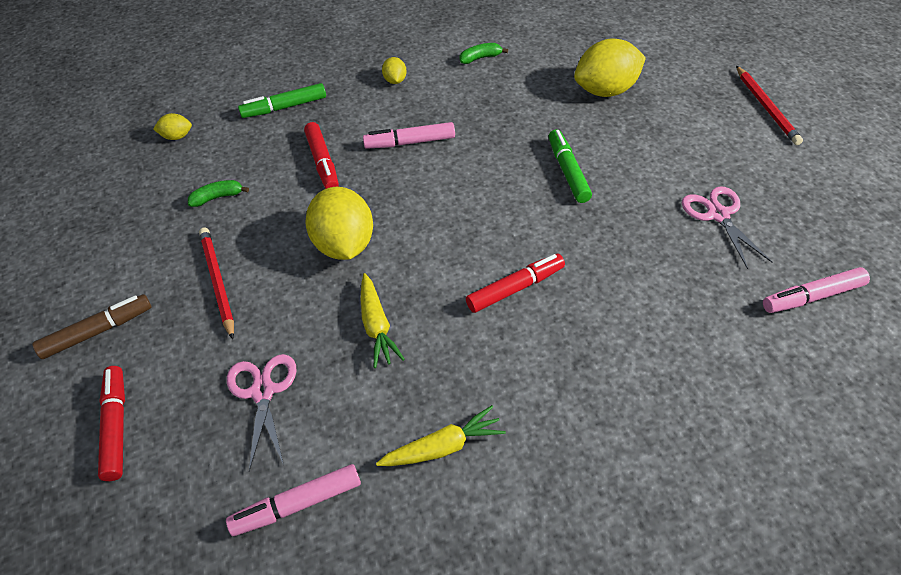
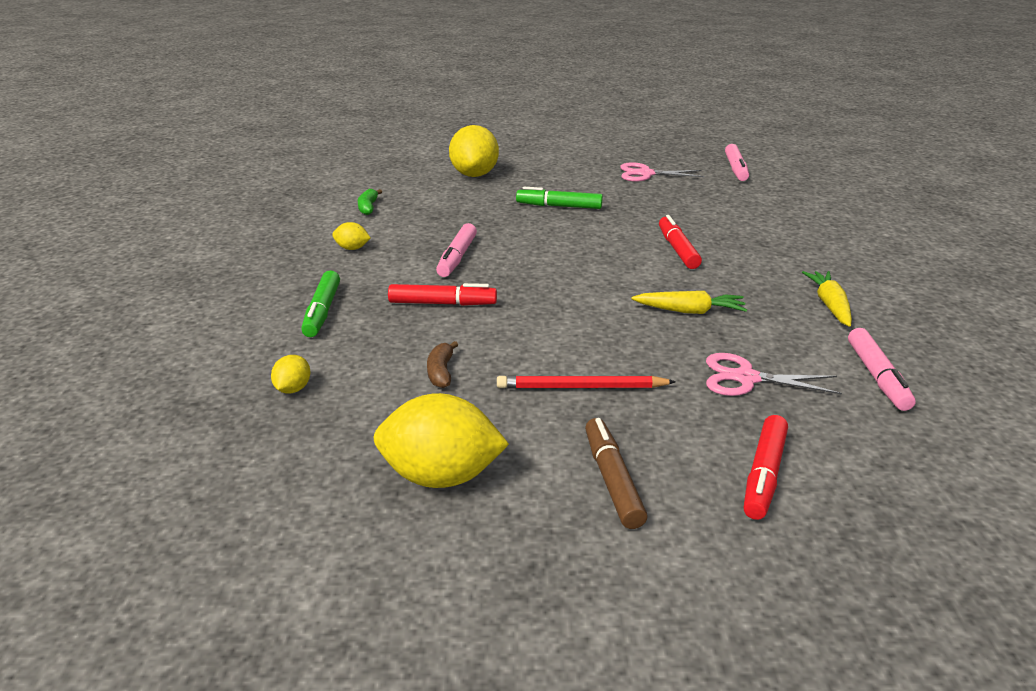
camera: 70 degrees left, 20 degrees down
(116, 426) = (763, 475): red marker -> red marker turned 75 degrees counterclockwise
(217, 197) = (441, 372): green banana -> brown banana
(344, 245) = (576, 310): yellow lemon -> yellow lemon (441, 476)
(766, 107) = (549, 137): red pencil -> none

